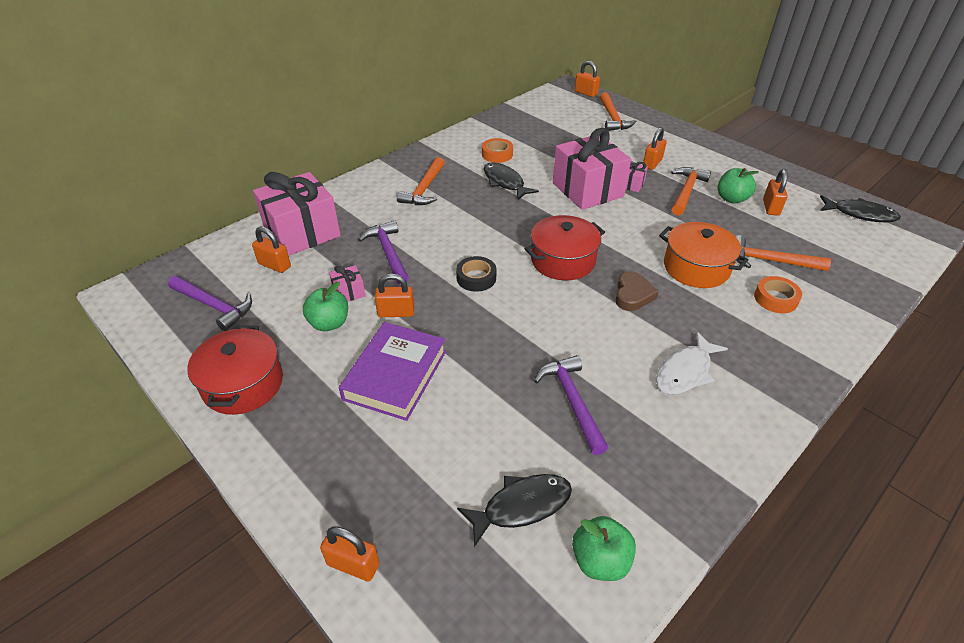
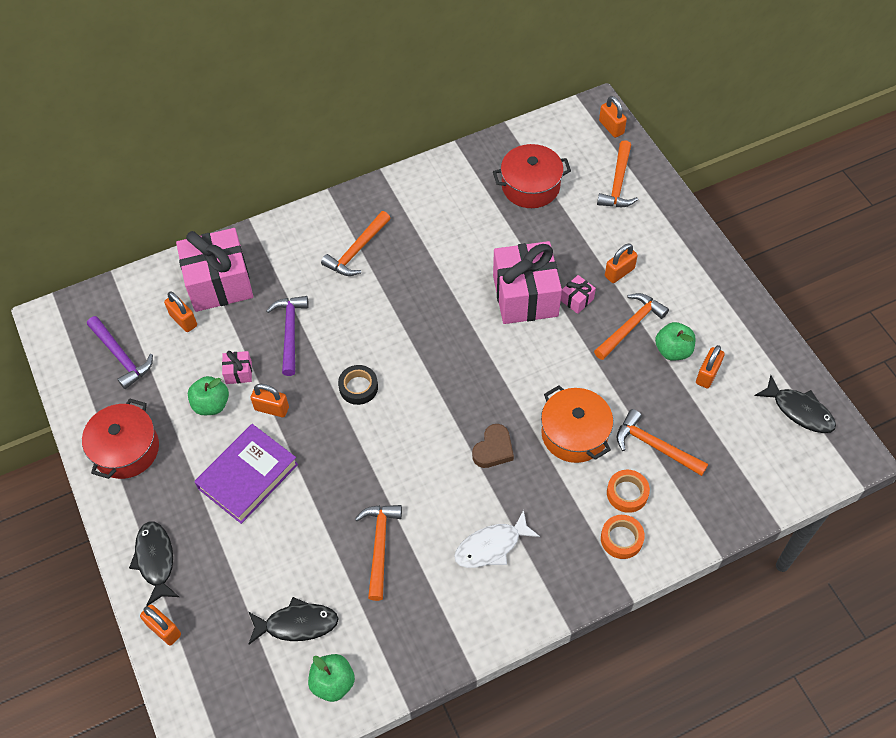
camera: 20 degrees right, 15 degrees up
(497, 154) = (455, 214): orange tape -> orange tape (621, 539)
(505, 182) = (444, 262): black fish -> black fish (156, 560)
(563, 260) = (449, 388): red pot -> red pot (530, 186)
(572, 401) = (380, 546): purple hammer -> orange hammer

